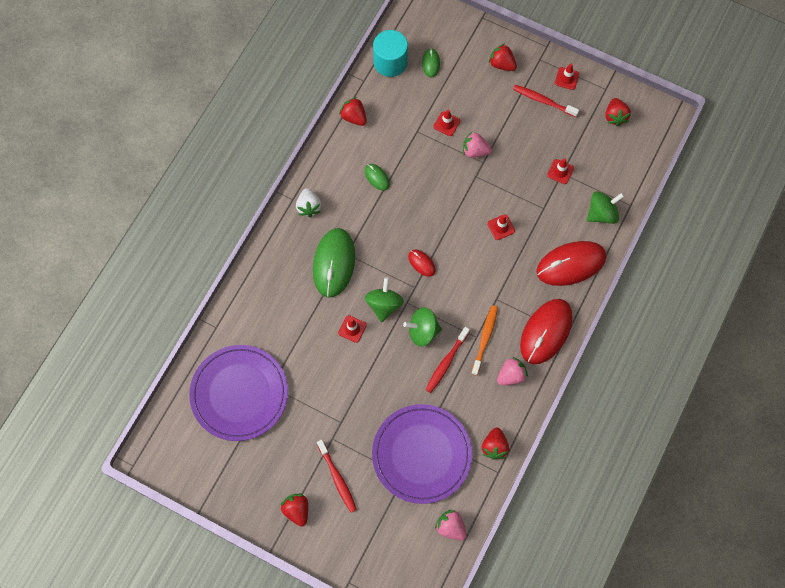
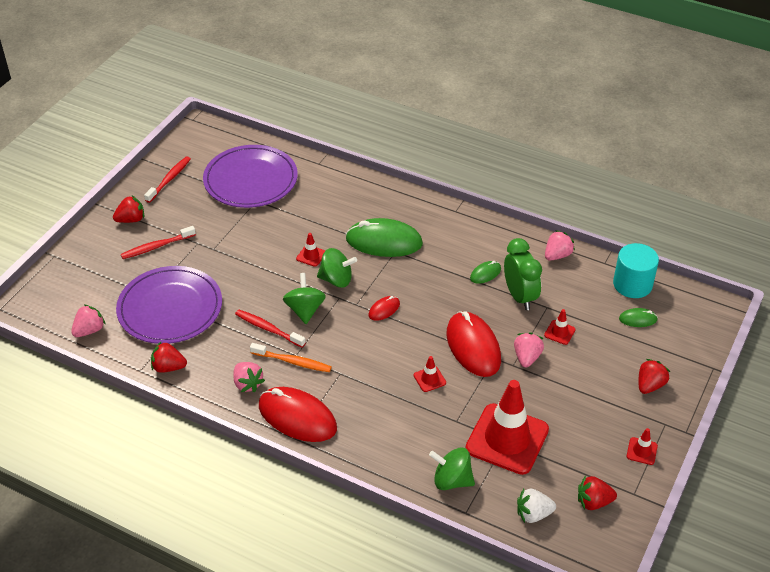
camera: 90 degrees right, 25 degrees down
(309, 207) = (447, 222): white strawberry -> white strawberry (533, 514)
(354, 117) = (557, 255): red strawberry -> pink strawberry
(405, 151) = (519, 296): none -> green clock
(543, 101) = (604, 425): red toothbrush -> red toothbrush (169, 179)
(560, 171) = (507, 439): red traffic cone -> red traffic cone, size x2.48
(571, 264) = (382, 445): red mouse -> red mouse (473, 347)
(602, 213) = (452, 480): green spinning top -> green spinning top turned 135 degrees clockwise

